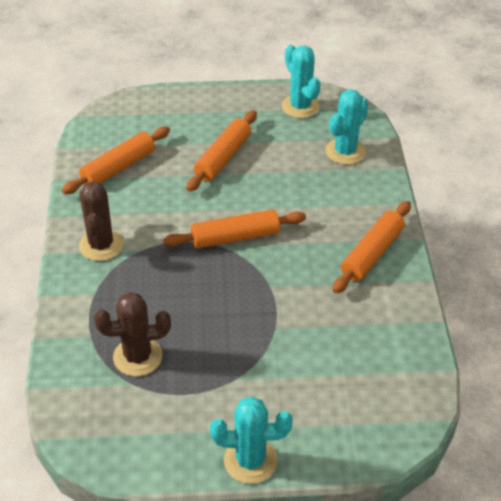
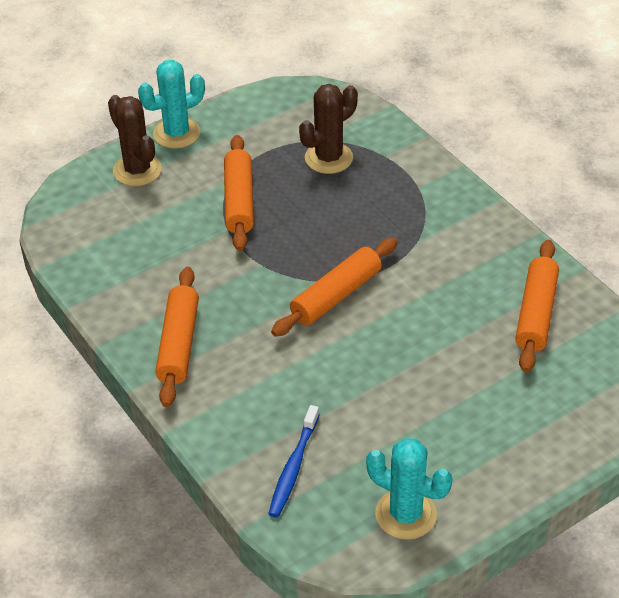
camera: 150 degrees right, 0 degrees up
(101, 245) = (459, 227): brown cactus -> brown cactus (137, 170)
(223, 157) = (434, 383): orange rolling pin -> orange rolling pin (239, 201)
(345, 152) = (293, 467): turquoise cactus -> blue toothbrush

